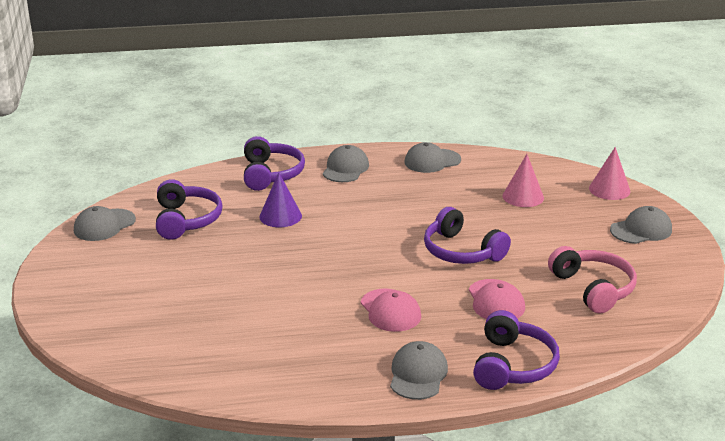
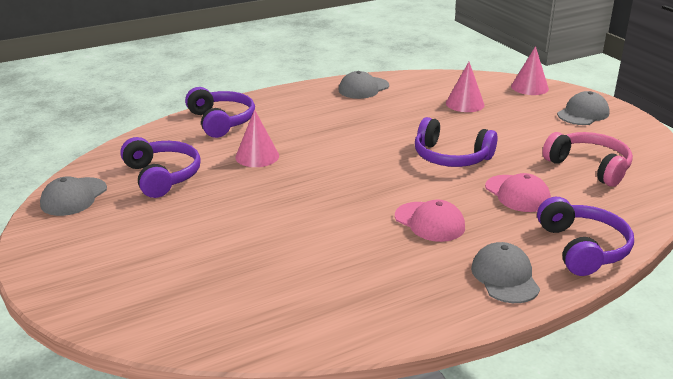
camera: 20 degrees left, 0 degrees up
(280, 216) = (257, 156): purple cone -> pink cone
(345, 168) = (289, 106): grey cap -> none

